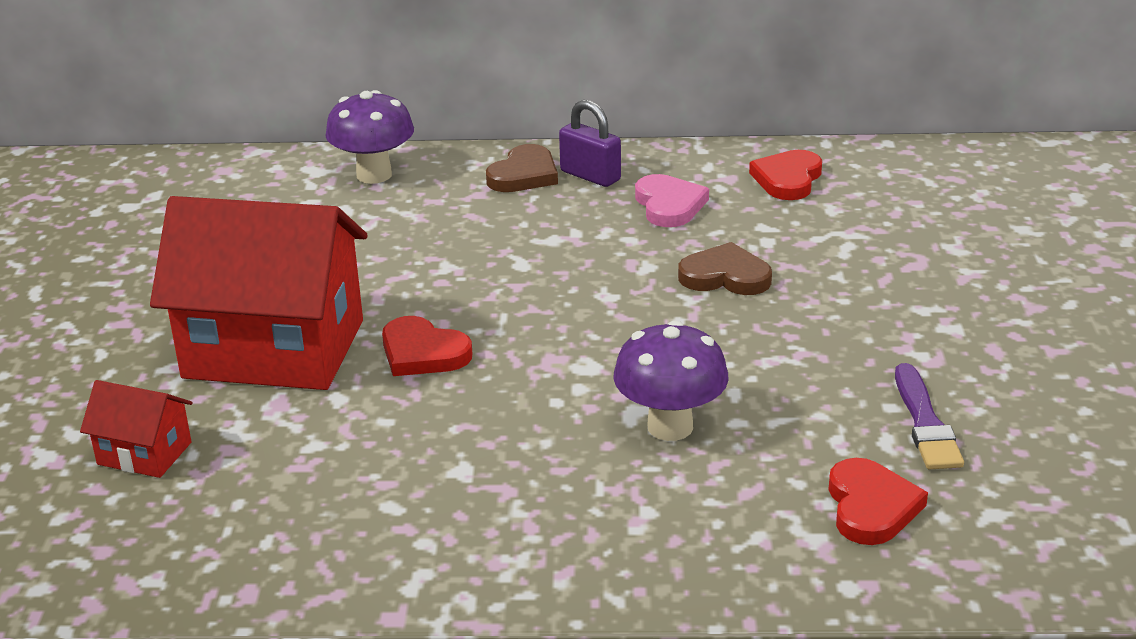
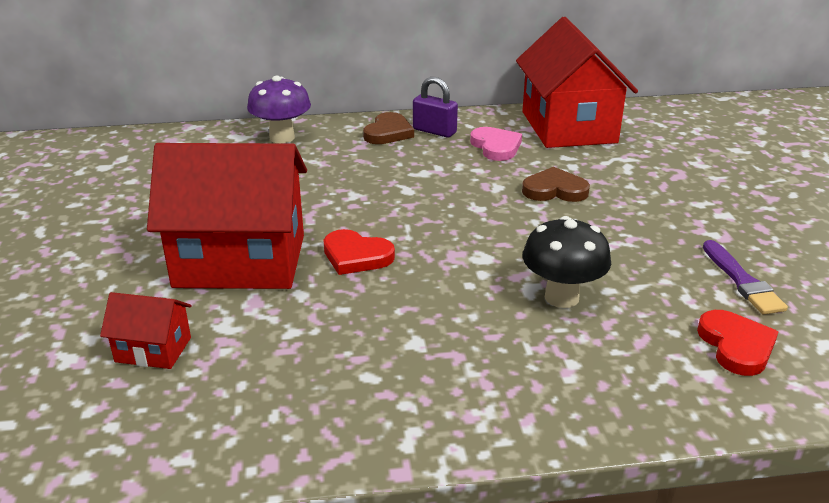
camera: 10 degrees left, 0 degrees up
(670, 427) = (561, 297): purple mushroom -> black mushroom
(788, 179) = (568, 127): red heart -> red house

